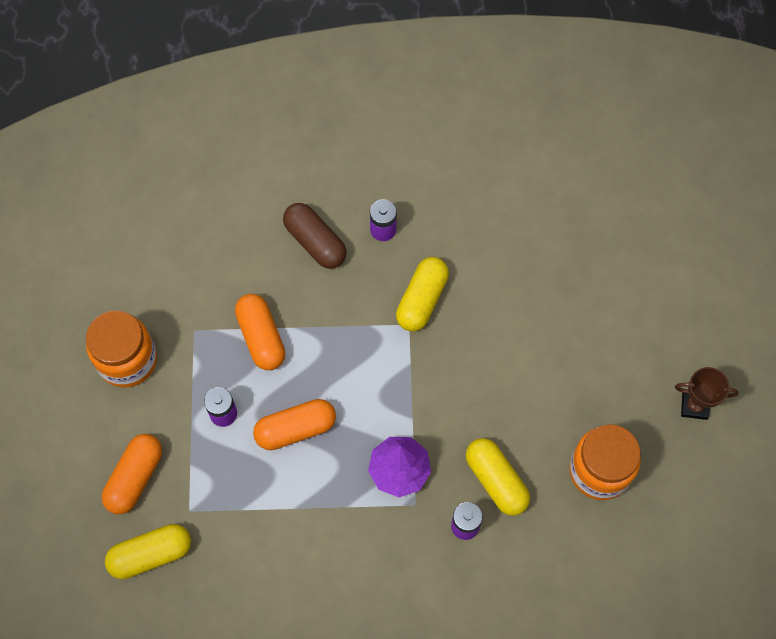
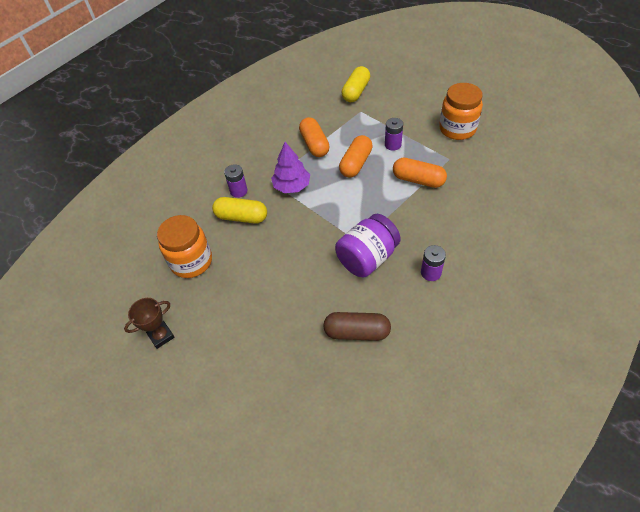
camera: 140 degrees right, 15 degrees down
(135, 477) = (395, 103): orange capsule -> orange capsule (314, 144)
(315, 242) = (454, 236): brown capsule -> brown capsule (357, 332)
(422, 300) = (367, 258): yellow capsule -> purple jar

